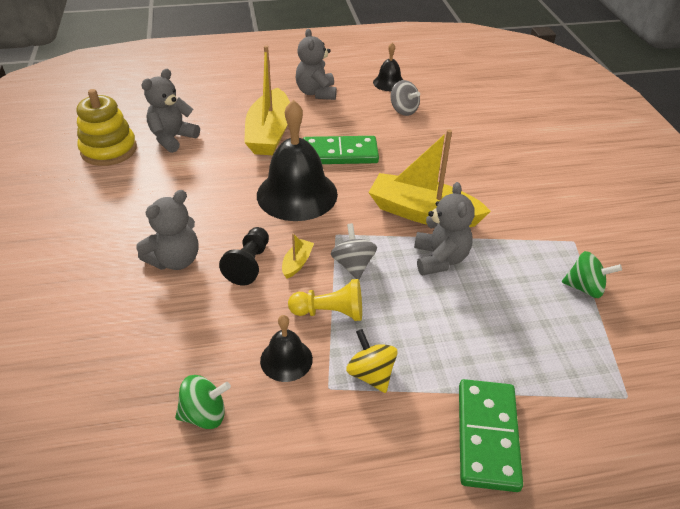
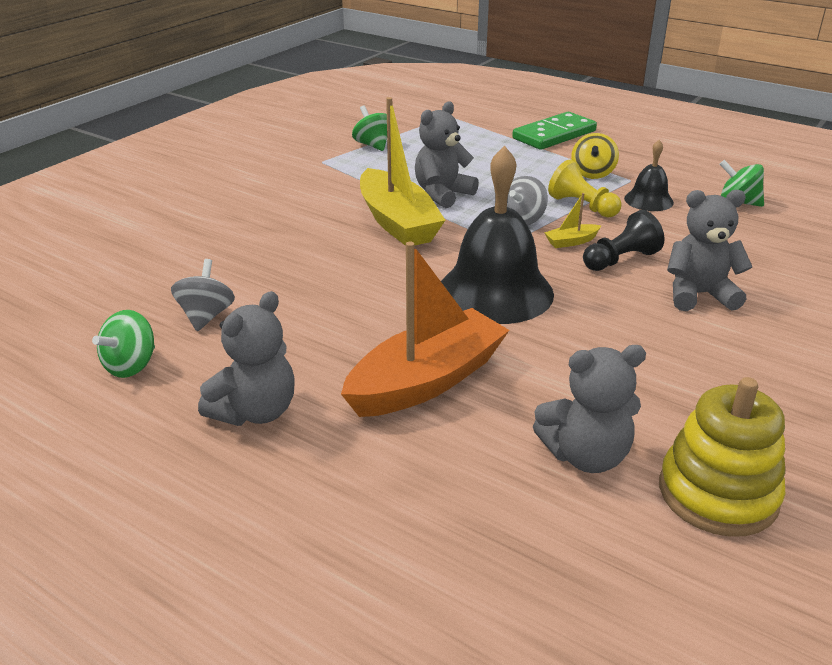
camera: 135 degrees left, 10 degrees down
(269, 133) = (426, 381): yellow boat -> orange boat
(340, 153) = (380, 307): green domino -> none
(389, 83) = (131, 366): black bell -> green spinning top

